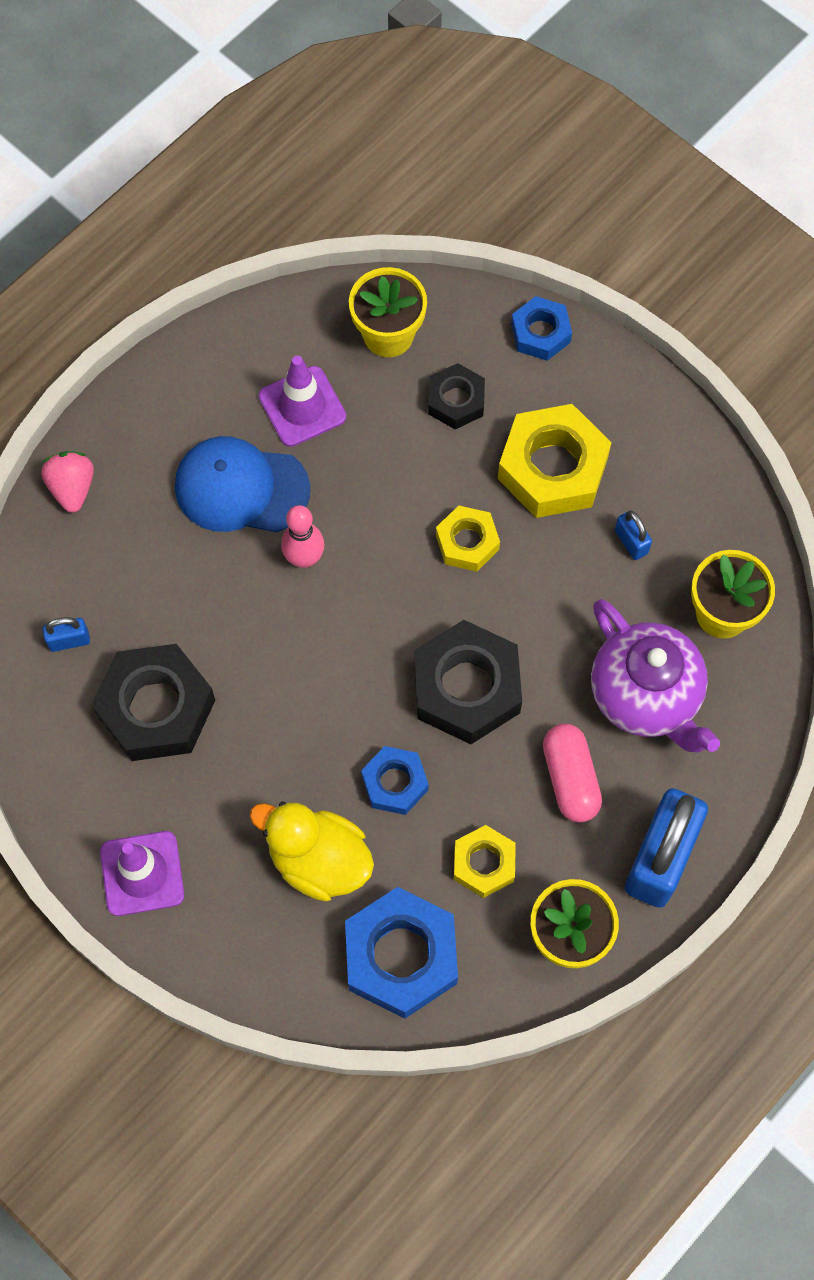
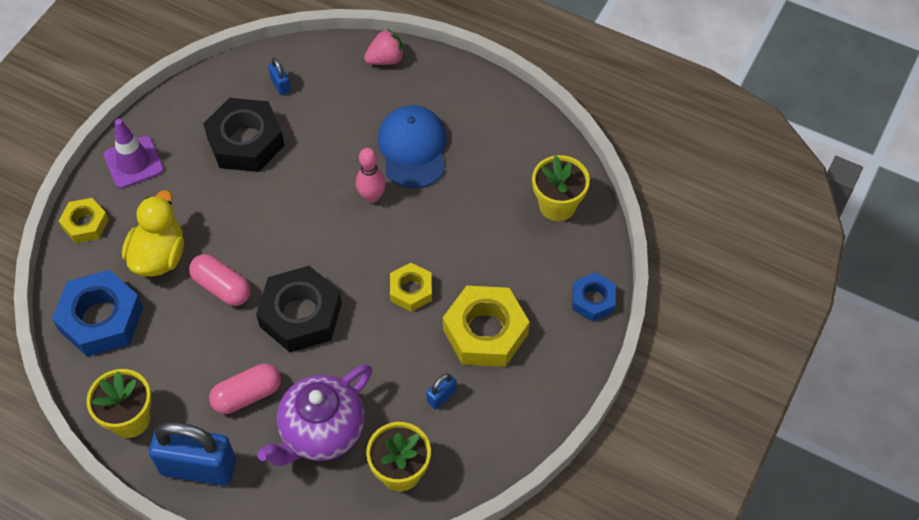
camera: 75 degrees right, 10 degrees down
(302, 406) = (484, 168): purple traffic cone -> none
(395, 783) = (222, 287): blue nut -> pink capsule
(456, 401) = (519, 258): black nut -> none
(484, 863) = (174, 354): yellow nut -> yellow nut (85, 224)

